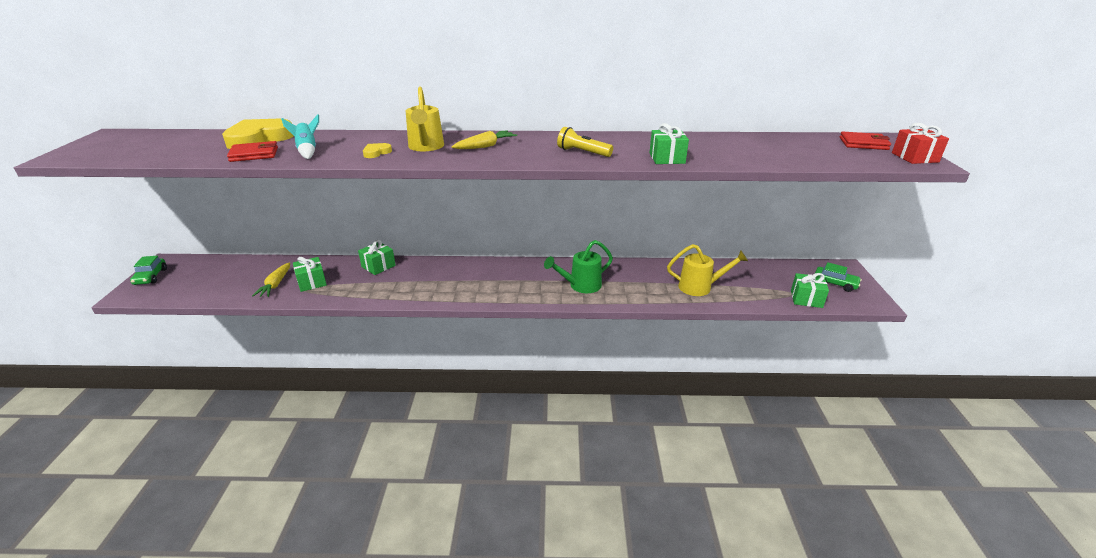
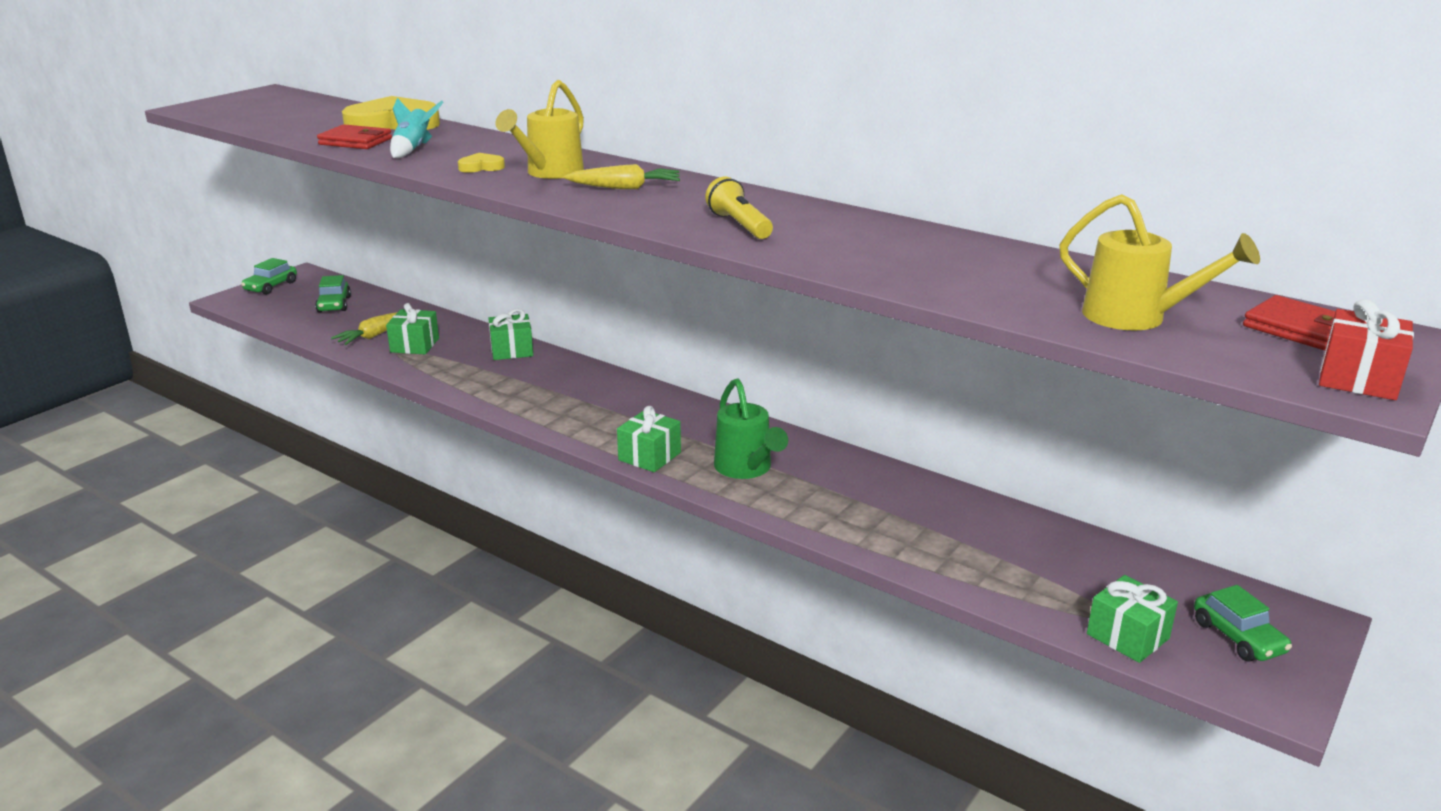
camera: 35 degrees right, 5 degrees down
(218, 274) = (334, 304): none -> green car
(581, 286) = (746, 468): green watering can -> green watering can turned 120 degrees counterclockwise
(667, 158) = (850, 262): green gift -> green gift (649, 456)
(700, 287) = (942, 541): yellow watering can -> yellow watering can (1135, 318)

